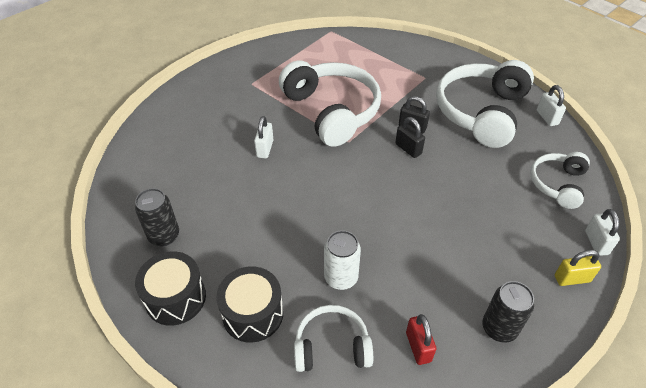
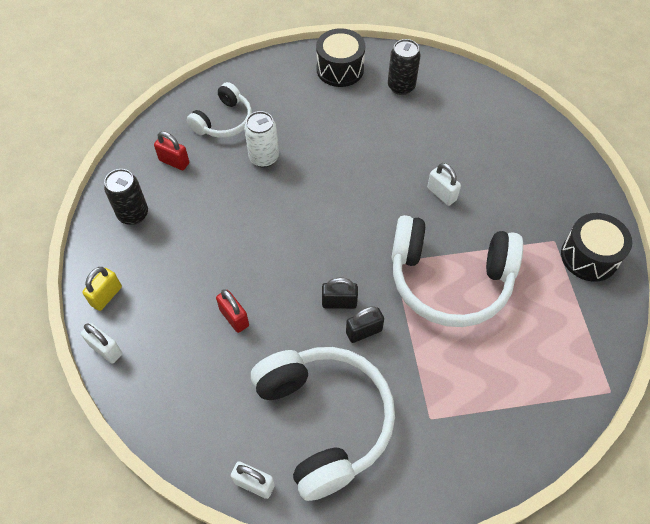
camera: 130 degrees right, 10 degrees up
(253, 313) = (288, 98): black drum -> black drum (589, 256)
(484, 191) = (234, 317): none -> red padlock
(557, 184) = (178, 388): white headphones -> none

